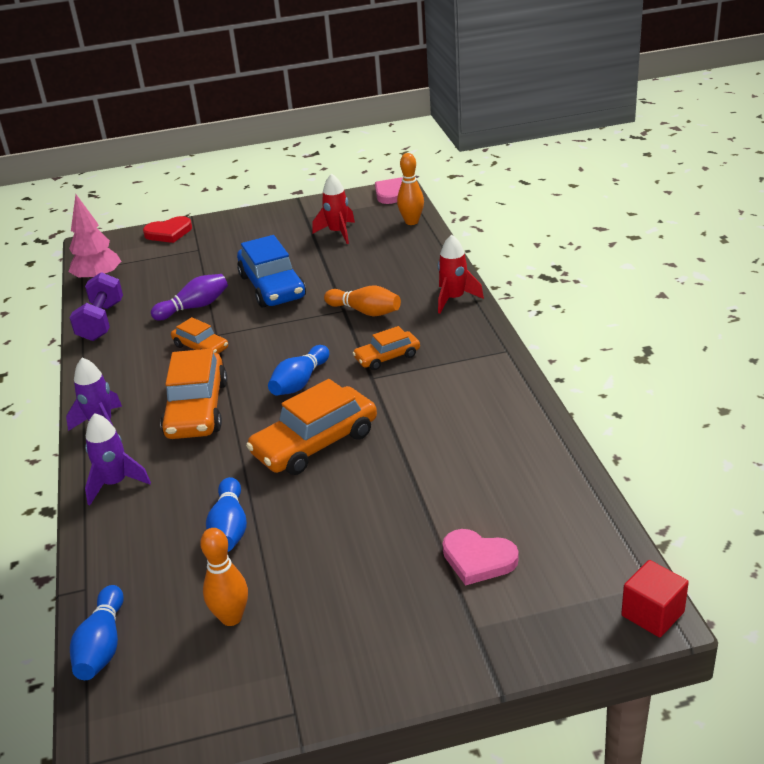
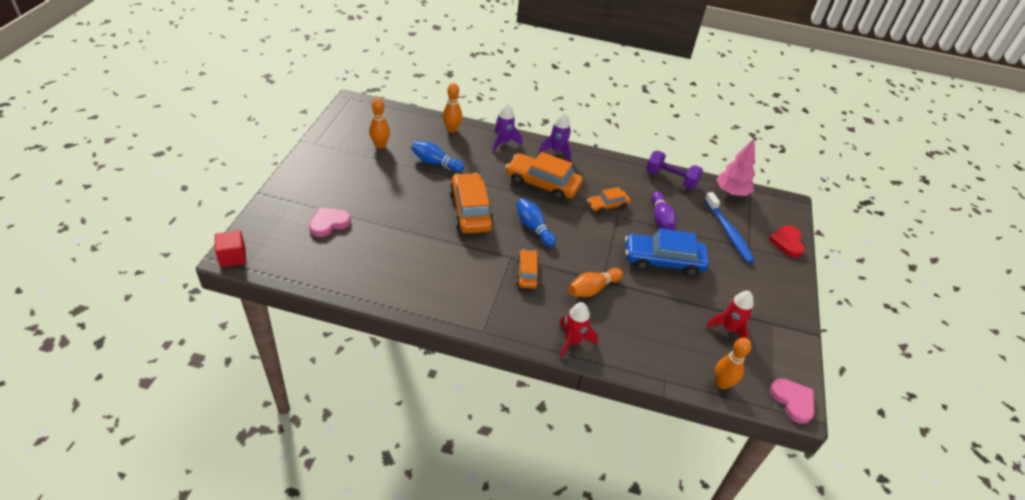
camera: 110 degrees right, 10 degrees up
(102, 646) = (402, 113): blue bowling pin -> none
(115, 556) = (452, 129): none -> orange bowling pin
(181, 265) = (728, 232): none -> blue toothbrush

